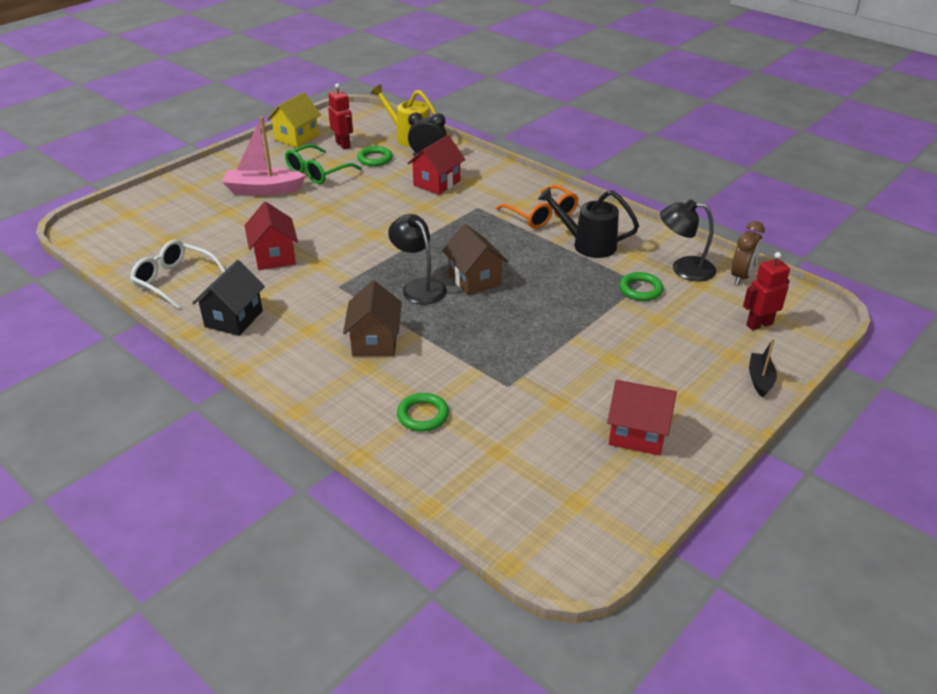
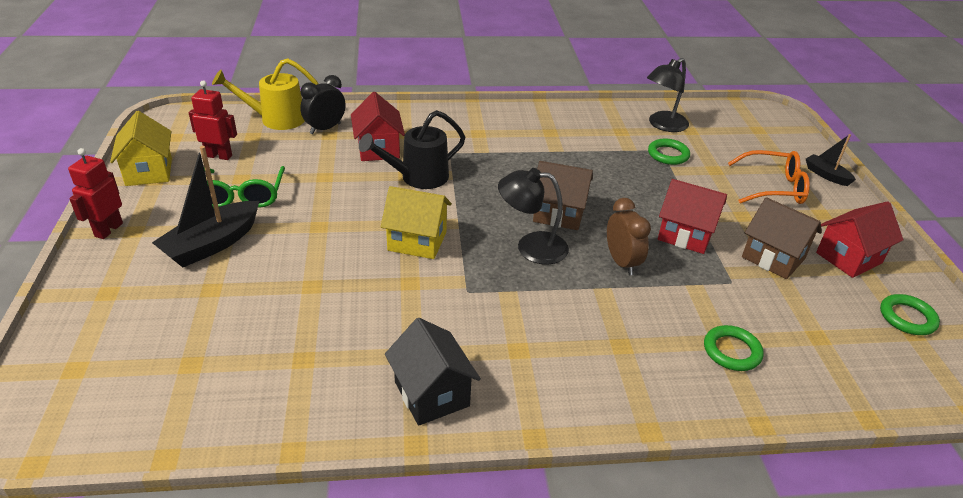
camera: 50 degrees left, 0 degrees up
(174, 280) = (287, 403): white glasses -> none
(263, 190) = (212, 244): pink boat -> black boat
(274, 256) = (353, 303): red house -> red house (685, 235)
(361, 246) = (417, 241): none -> yellow house
(375, 159) = (278, 154): green ring -> green ring (907, 318)
(375, 342) = (588, 318): brown house -> brown house (773, 258)
(542, 215) = (509, 134): orange glasses -> orange glasses (773, 187)
(587, 244) = (579, 140): black watering can -> black watering can (417, 178)
(741, 276) = (698, 112): brown clock -> brown clock (621, 262)
(759, 324) = (762, 139): red robot -> red robot (108, 230)

